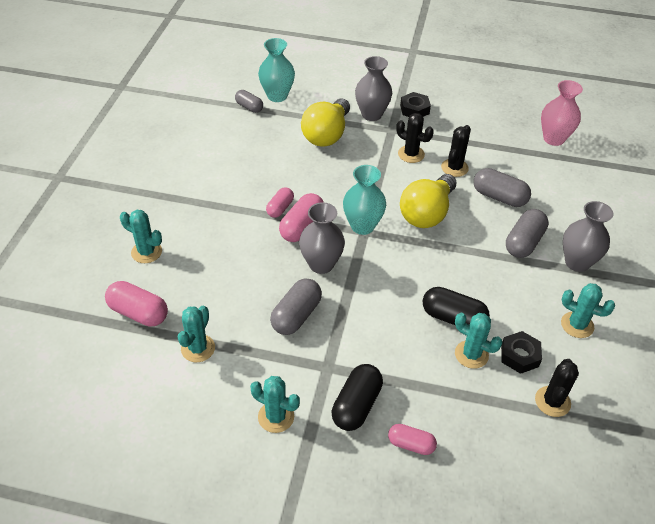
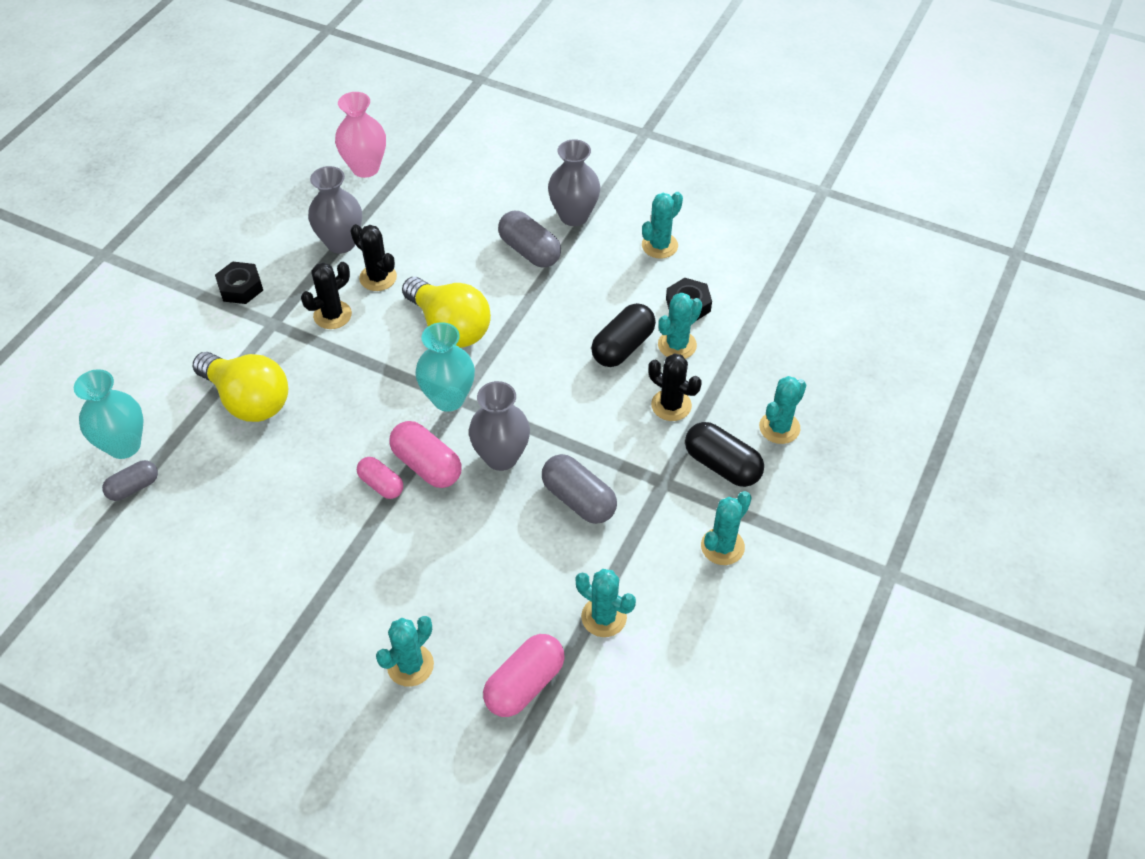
camera: 75 degrees left, 5 degrees up
(371, 114) = (228, 338): grey vase -> grey vase (341, 243)
(411, 444) = (779, 427): pink capsule -> turquoise cactus
(499, 197) = (447, 250): grey capsule -> none
(552, 401) = (749, 297): black cactus -> black cactus (671, 405)

